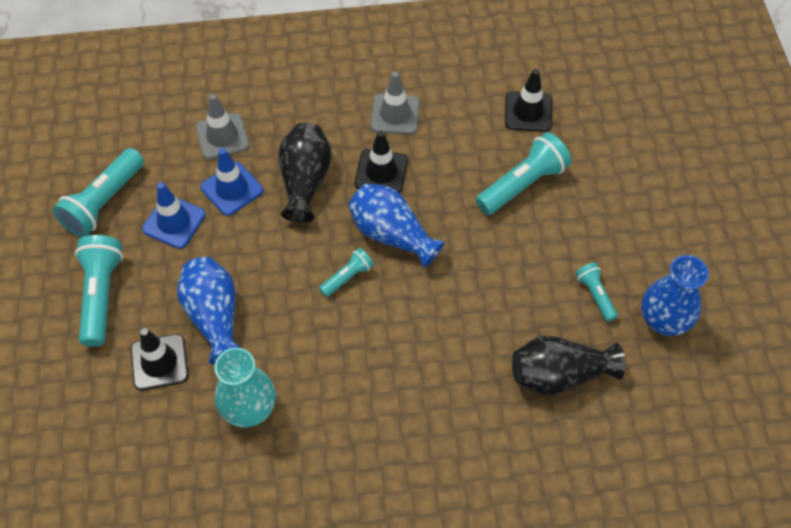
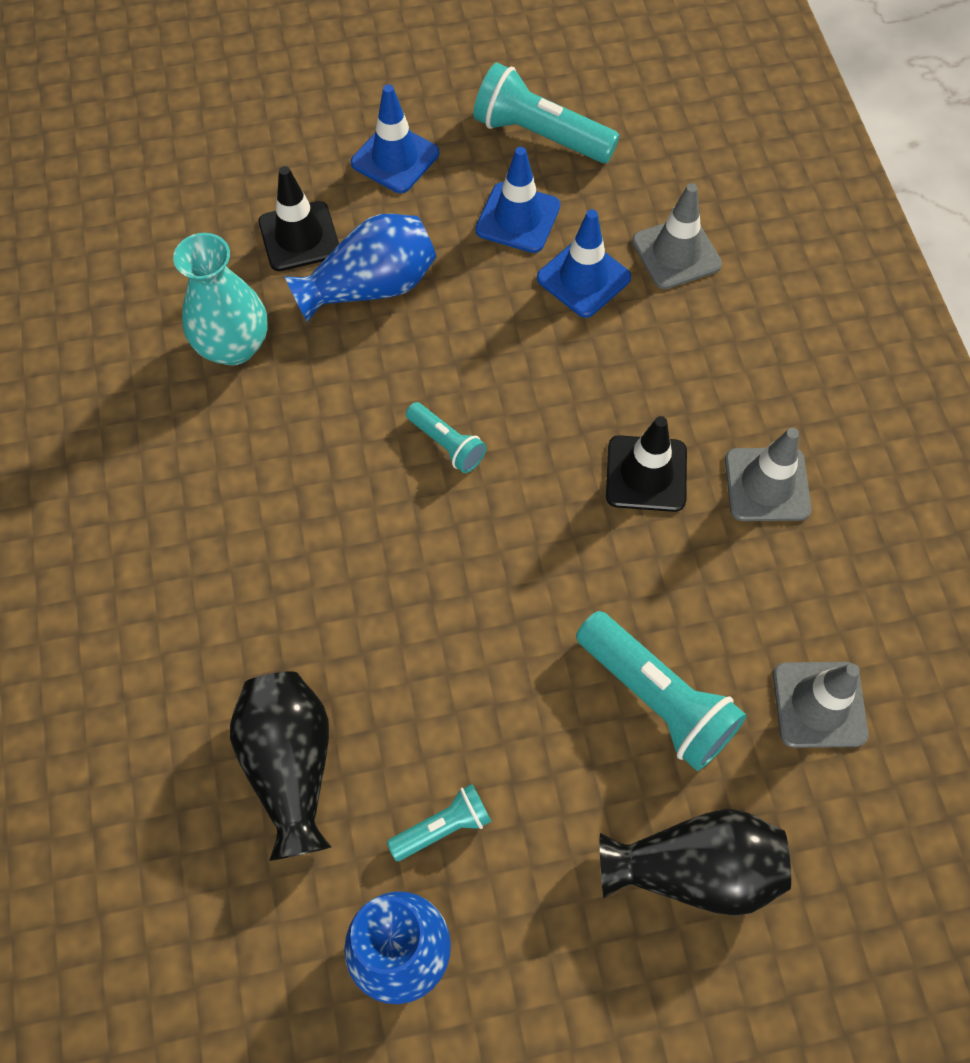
camera: 85 degrees right, 5 degrees up
(101, 295) = (395, 158): turquoise flashlight -> blue traffic cone
(305, 181) = (612, 369): black vase -> black vase (694, 868)
(392, 234) = (529, 499): blue vase -> none
(528, 112) = (819, 704): black traffic cone -> grey traffic cone

